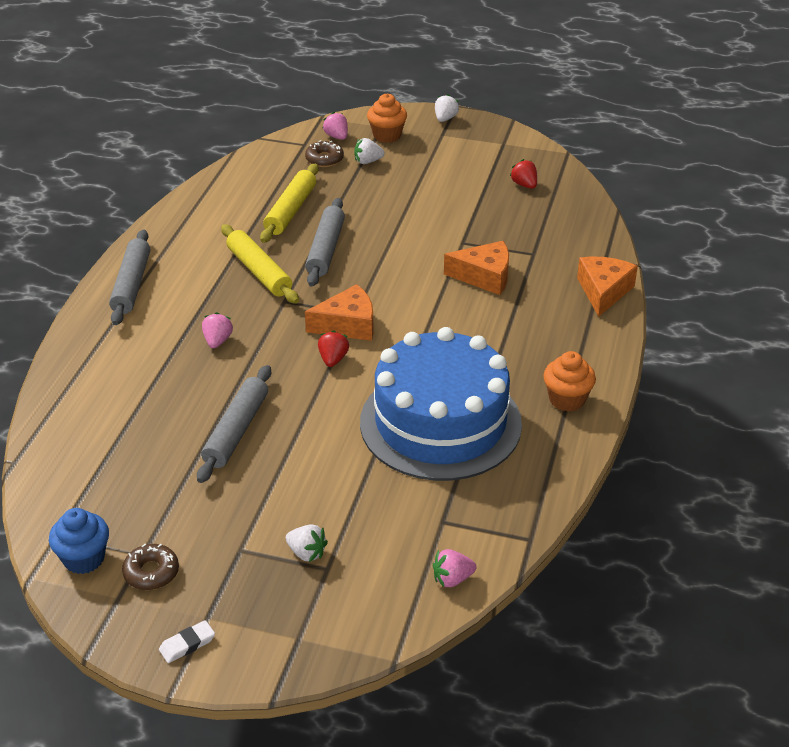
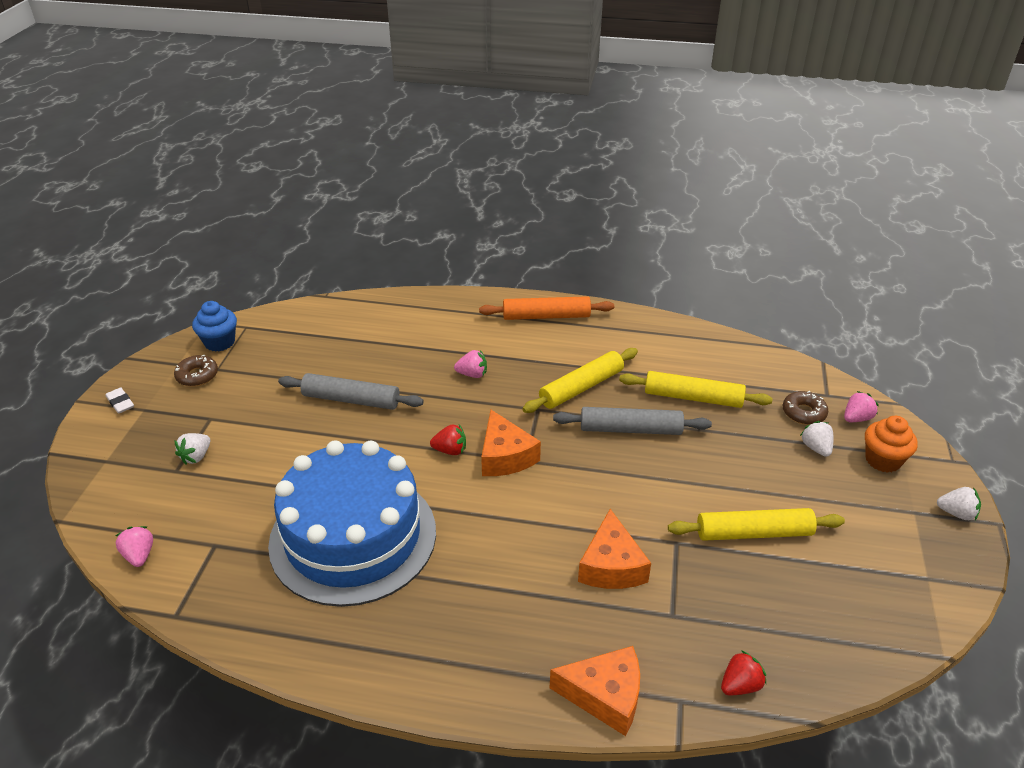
camera: 85 degrees right, 0 degrees up
(132, 284) = (546, 316): grey rolling pin -> orange rolling pin
(456, 205) = (753, 533): none -> yellow rolling pin
(524, 185) = (831, 603): red strawberry -> red strawberry (740, 685)
(567, 399) = (387, 650): orange cupcake -> none

